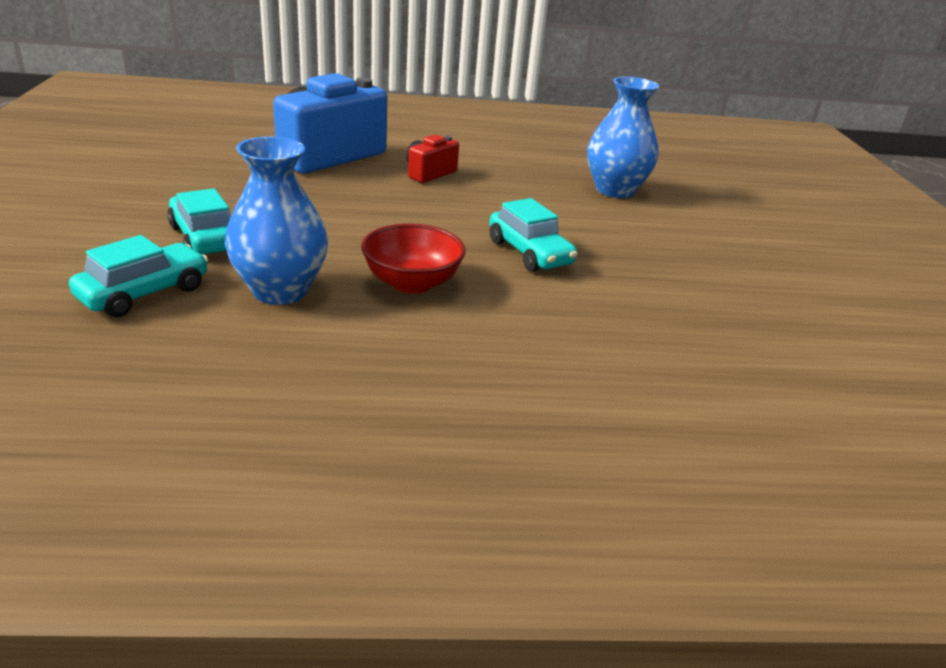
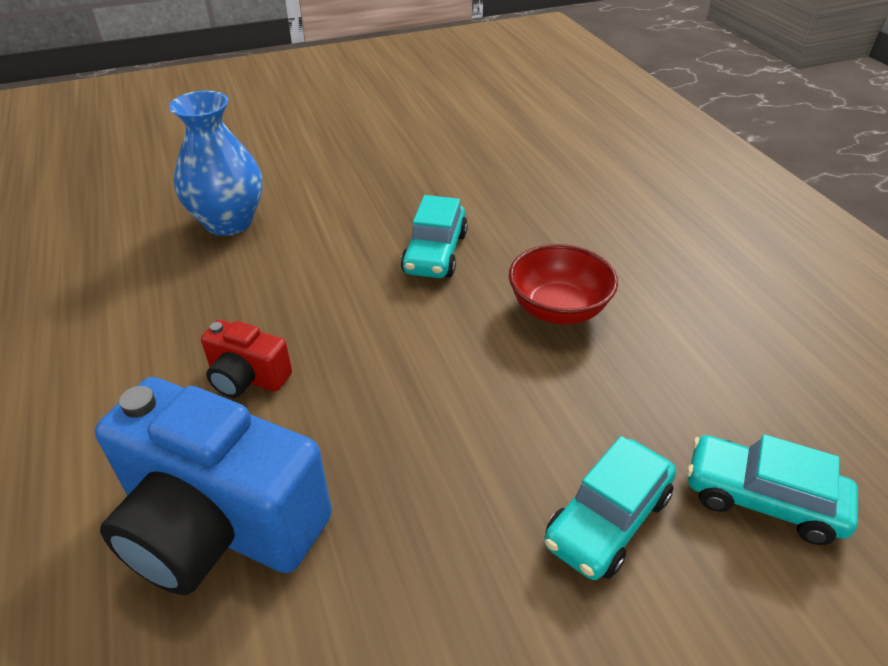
camera: 105 degrees left, 10 degrees up
(280, 291) = (653, 391): blue vase -> none
(529, 253) = (435, 253): turquoise car -> turquoise car turned 150 degrees clockwise

